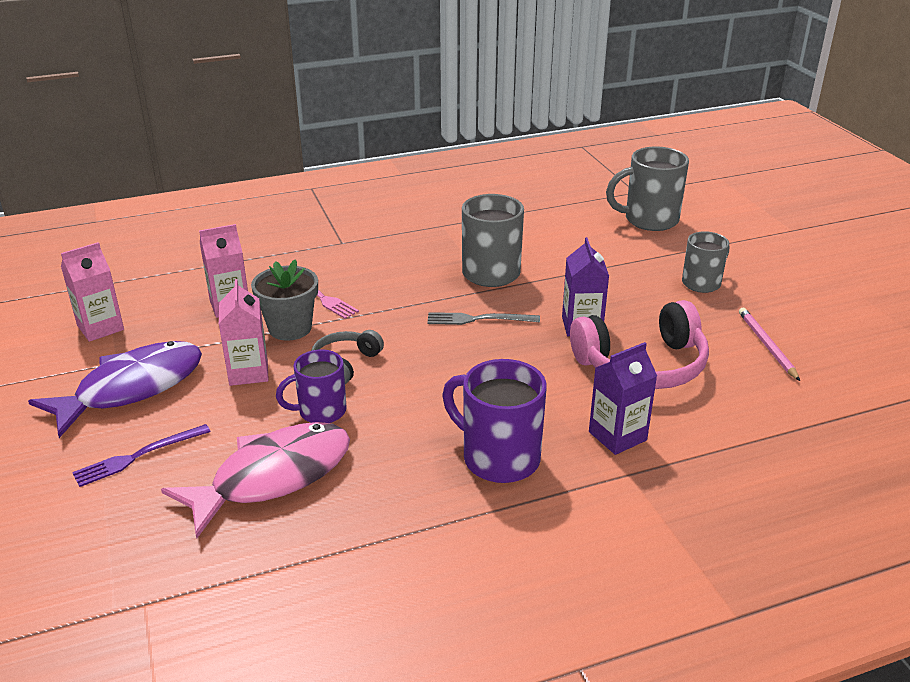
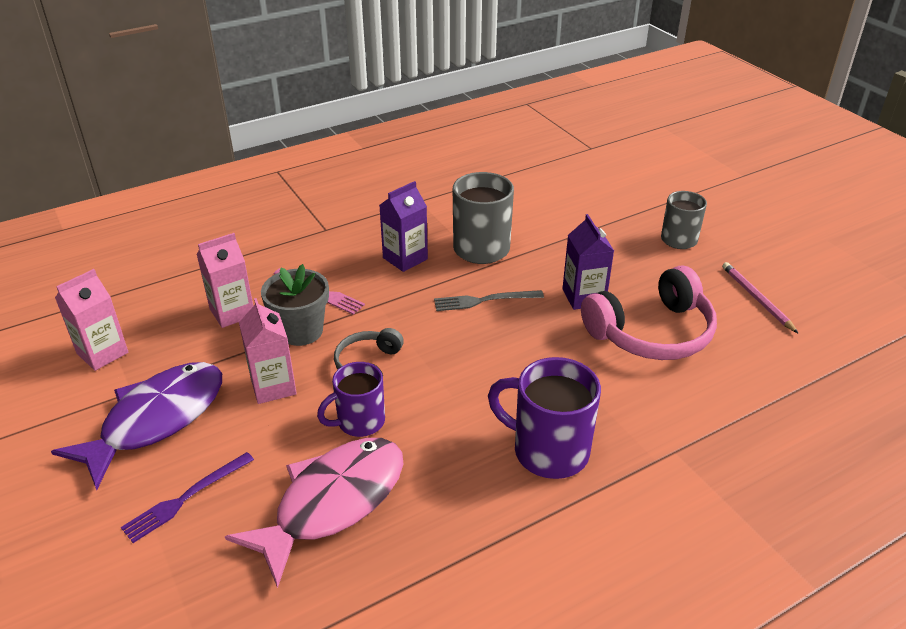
camera: 10 degrees left, 5 degrees up
(617, 436) = (651, 412): purple carton -> purple carton (405, 258)
(649, 220) = (612, 177): grey mug -> none

